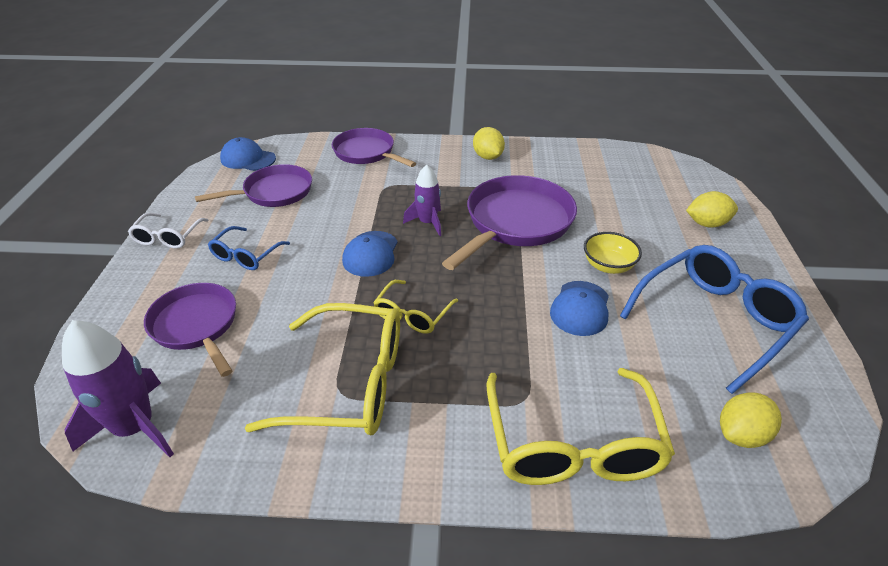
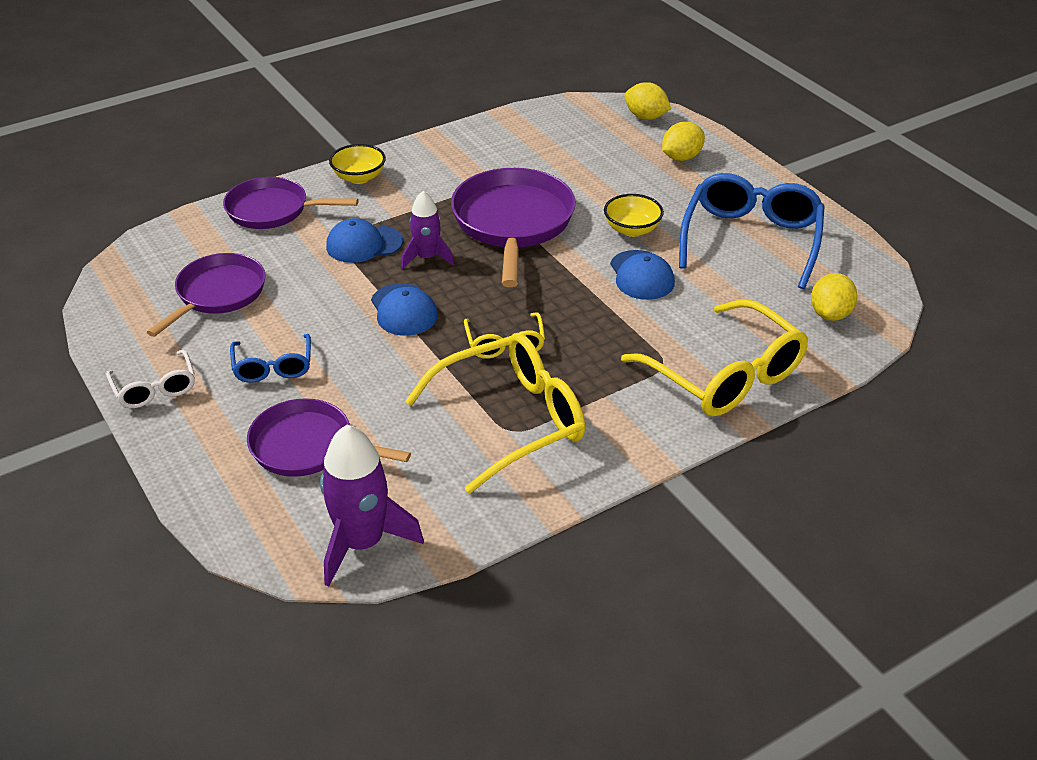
camera: 35 degrees left, 0 degrees up
(248, 159) = (132, 271): blue cap -> blue cap (364, 244)
(442, 152) = (359, 177): none -> yellow bowl
(488, 157) = (415, 165): yellow lemon -> yellow lemon (646, 117)

